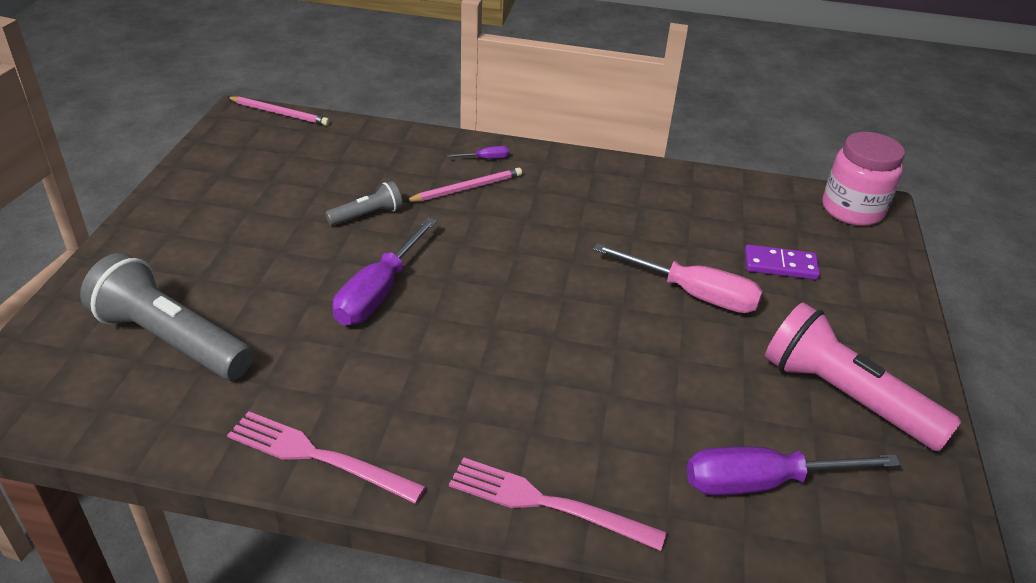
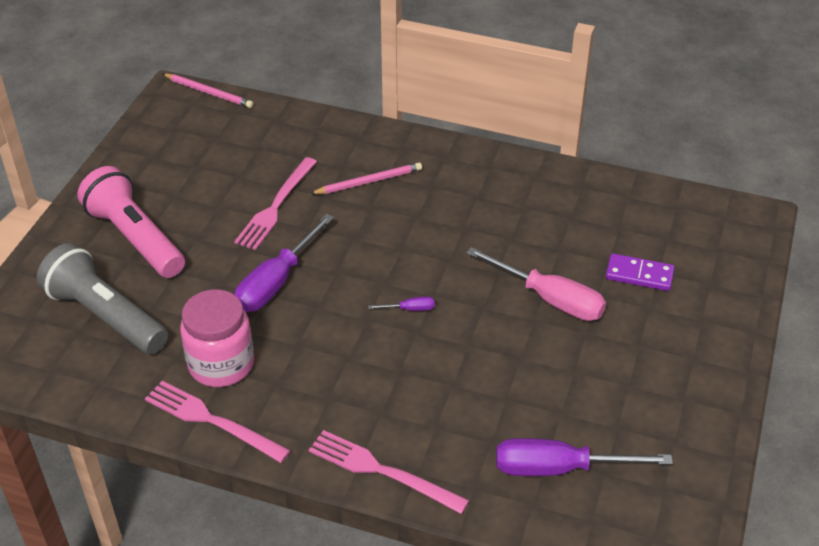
camera: 10 degrees right, 5 degrees up
(367, 215) = (276, 206): grey flashlight -> pink fork
(485, 158) = (391, 150): purple screwdriver -> purple screwdriver (410, 309)
(844, 396) = (654, 402): pink flashlight -> pink flashlight (135, 238)
(852, 210) = (729, 220): pink jar -> pink jar (221, 364)

